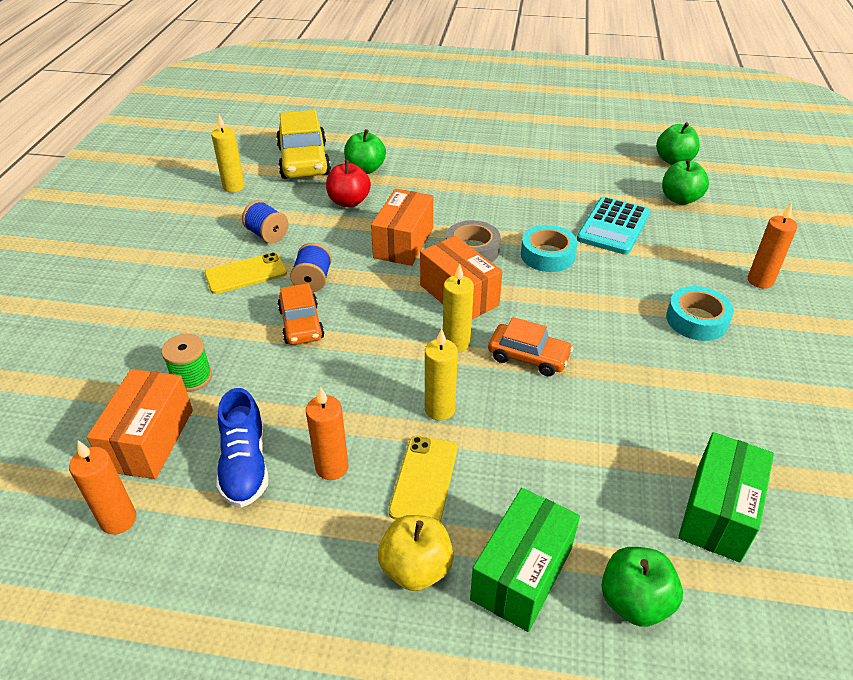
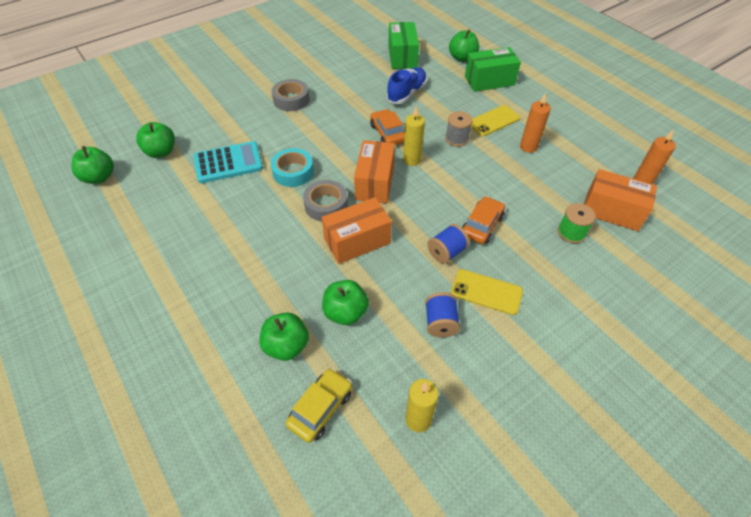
camera: 135 degrees left, 10 degrees up
(150, 440) = (612, 211): orange box -> orange box turned 60 degrees clockwise
(245, 465) = (568, 171): blue shoe -> blue shoe (406, 93)
(304, 161) = (320, 408): yellow car -> yellow car, size x0.61
(349, 202) = (345, 312): red apple -> green apple
(416, 568) = (525, 101): yellow apple -> none
(440, 409) = (457, 139): yellow candle -> grey spool
(696, 320) = (291, 100): turquoise tape -> grey tape
(718, 512) = (402, 57): green box -> green box turned 75 degrees counterclockwise
(760, 281) = (230, 94): orange candle -> none

